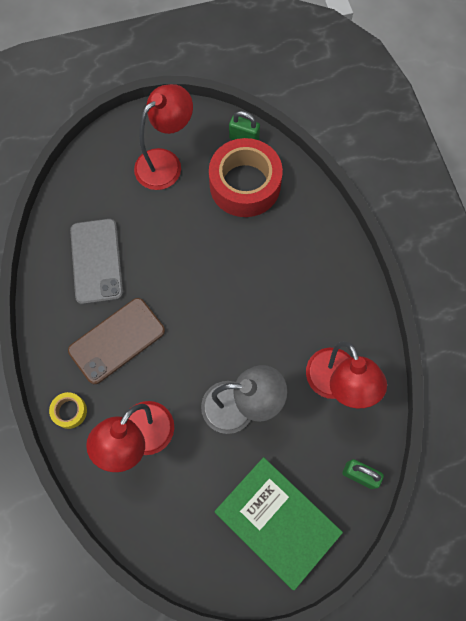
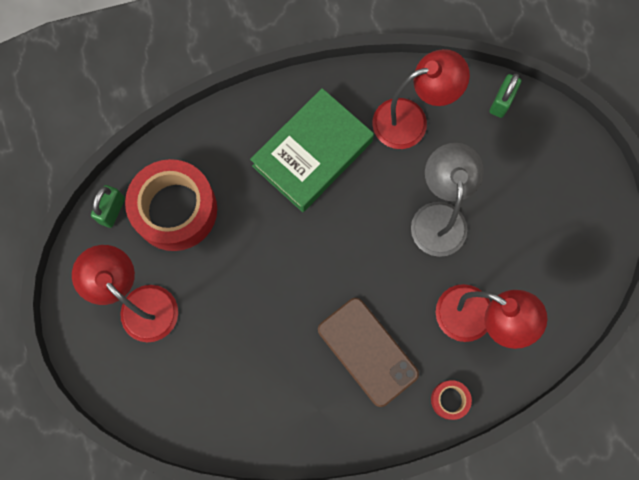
camera: 90 degrees left, 5 degrees up
(70, 411) = (449, 400): yellow tape -> red tape
(96, 261) = (270, 381): grey phone -> none
(276, 521) = (550, 181): green book -> green book (312, 153)

